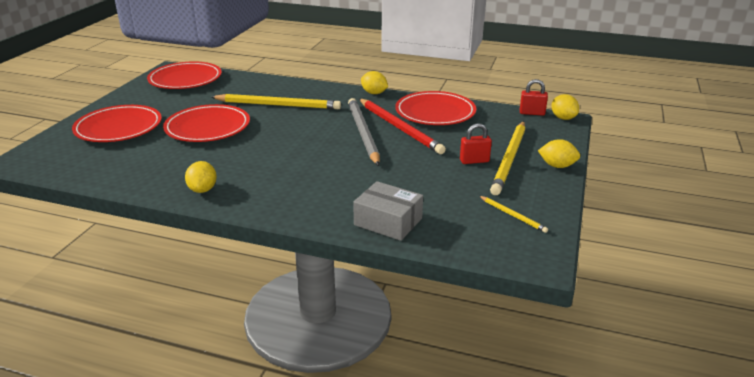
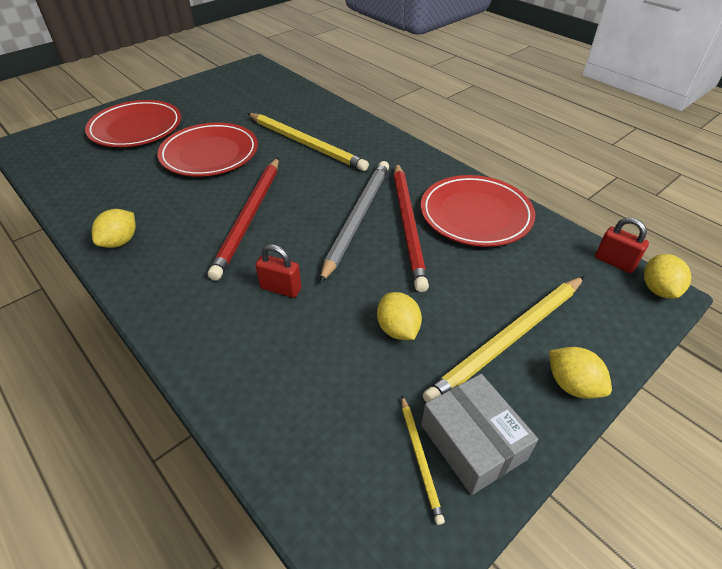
camera: 30 degrees right, 15 degrees up
(185, 79) = (252, 82): red plate -> none
(286, 152) = (249, 217): none -> red pencil
(374, 93) = (427, 158): yellow lemon -> yellow lemon (398, 329)
(388, 221) = (250, 385): grey box -> grey box (473, 442)
(474, 161) = (455, 322): red padlock -> red padlock (281, 288)

